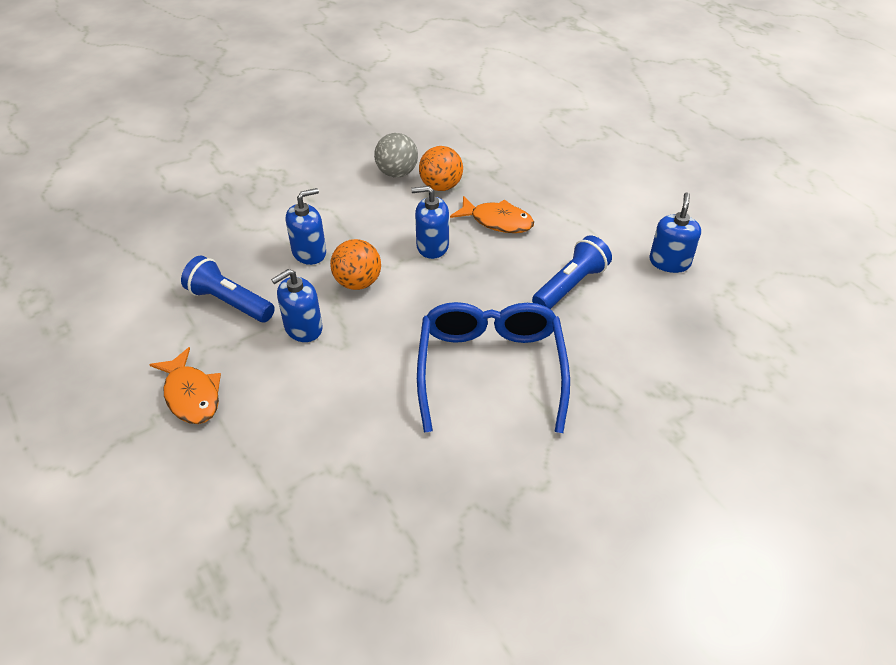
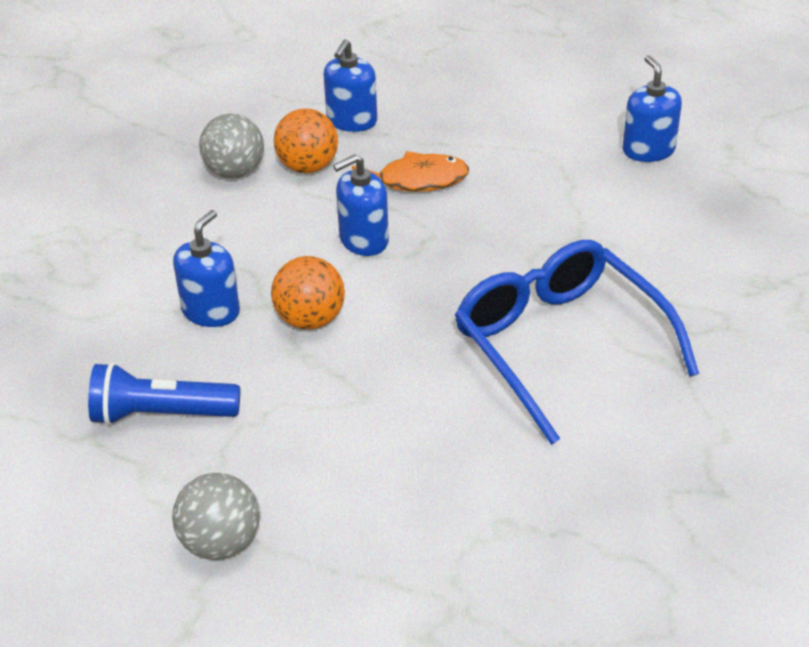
camera: 30 degrees left, 5 degrees down
(191, 395) = (221, 543): orange fish -> grey ball
(303, 328) = (291, 401): blue soap dispenser -> blue soap dispenser (352, 121)
(570, 285) = (565, 218): blue flashlight -> none

